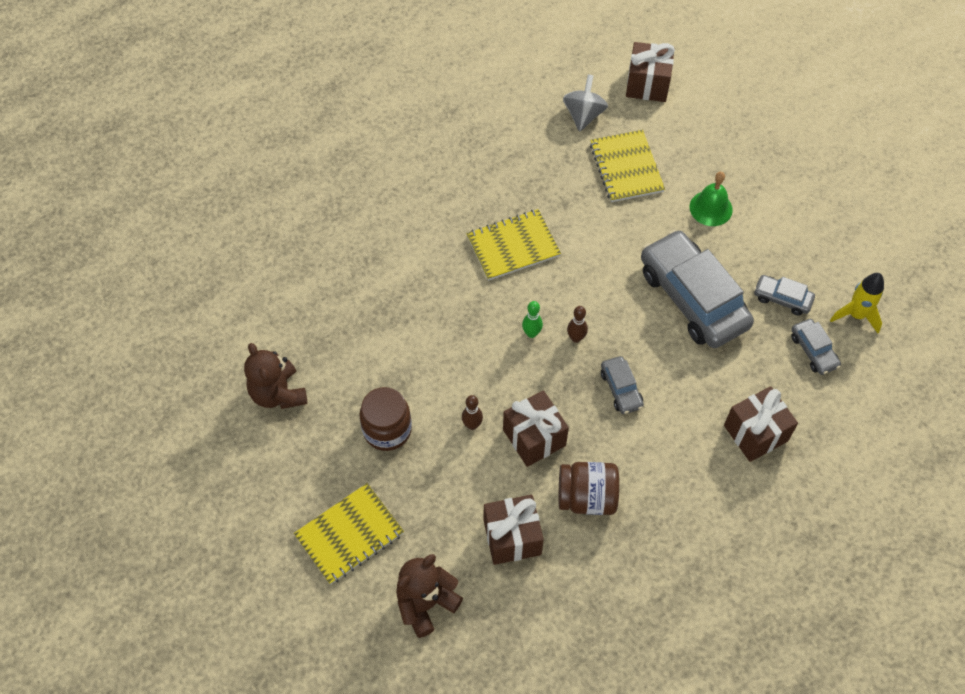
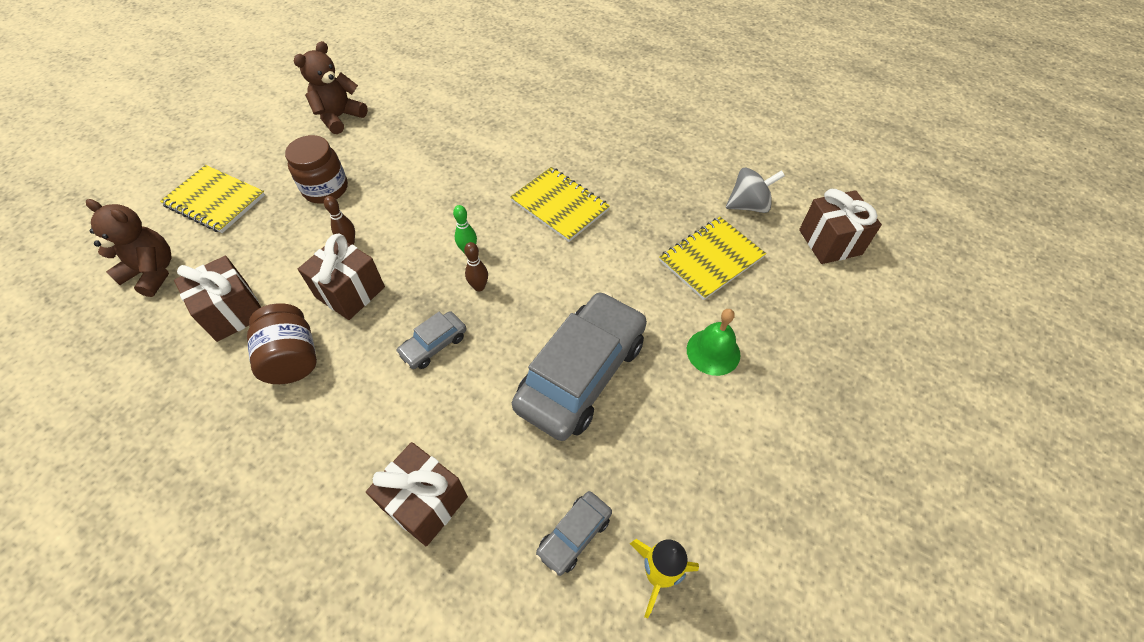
camera: 65 degrees right, 5 degrees down
(782, 298) = (633, 470): grey car -> none

